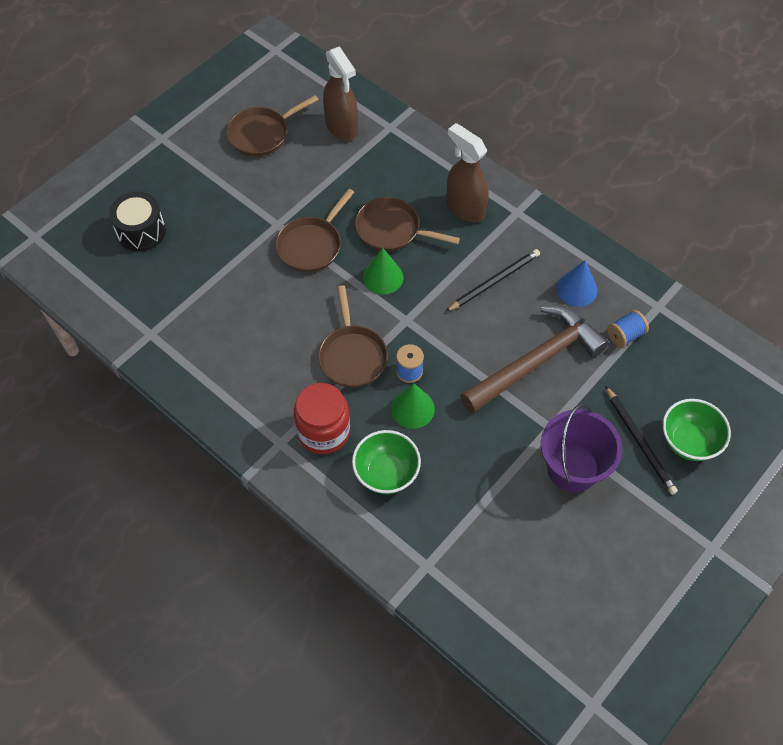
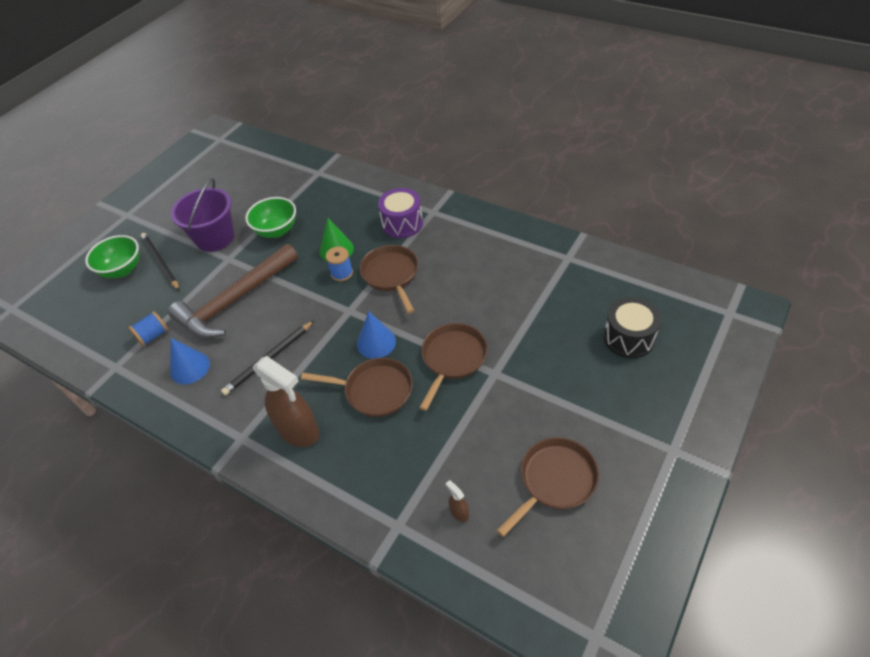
camera: 175 degrees right, 10 degrees down
(323, 431) = (402, 223): red jar -> purple drum
(341, 127) = (459, 512): brown spray bottle -> brown spray bottle, size x0.41
(383, 277) = (376, 342): green cone -> blue cone
(386, 473) = (351, 210): green bowl -> green bowl (276, 230)

